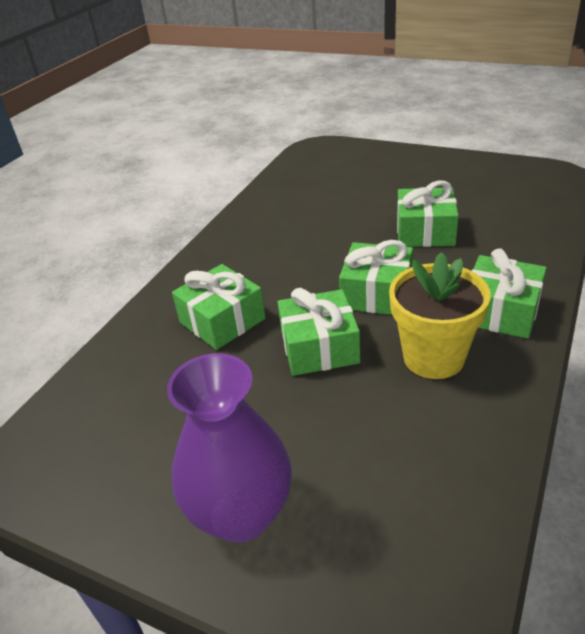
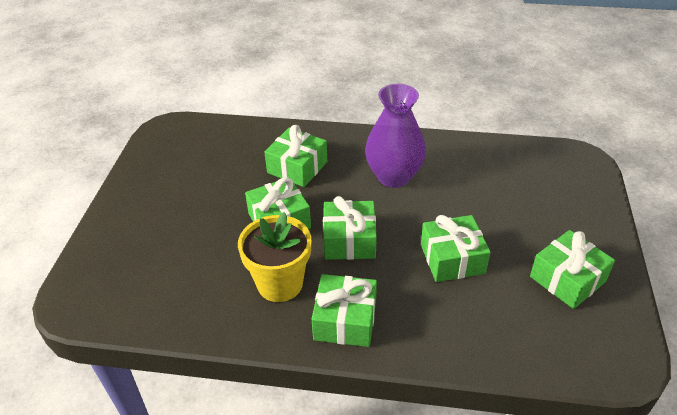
camera: 70 degrees right, 5 degrees up
(241, 514) = (140, 218): purple vase -> purple vase (393, 176)
(465, 180) = (567, 279): none -> green gift

